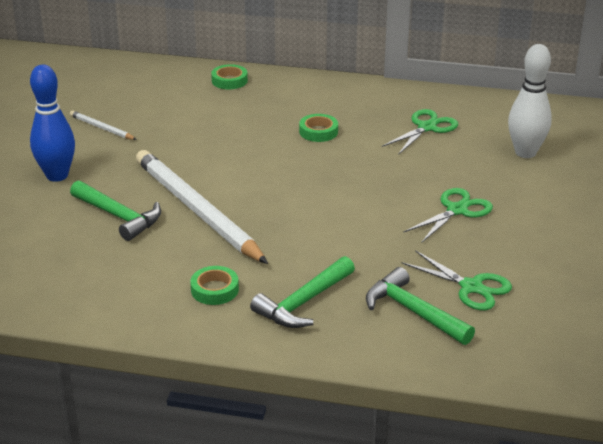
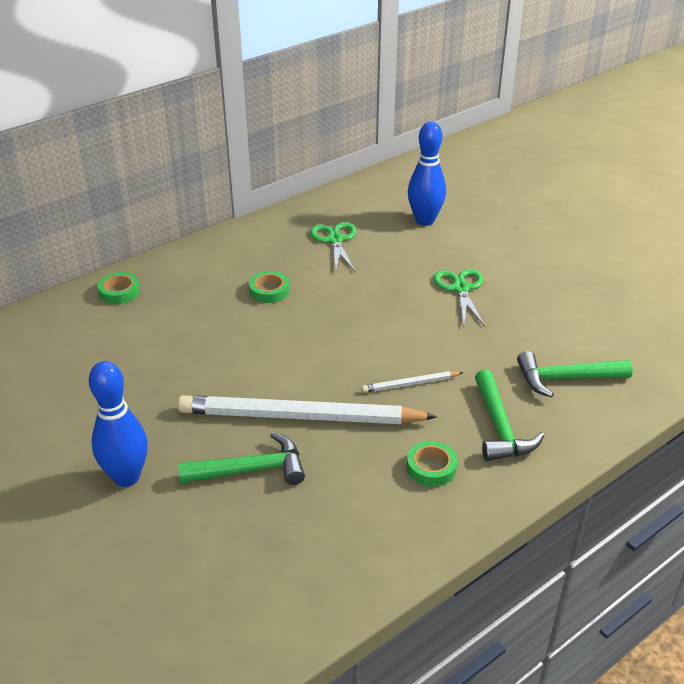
camera: 50 degrees left, 5 degrees up
(102, 128) = (84, 405): white pencil -> white pencil (410, 384)
(471, 287) = (562, 336): green scissors -> none
(525, 153) = (425, 220): white bowling pin -> blue bowling pin

